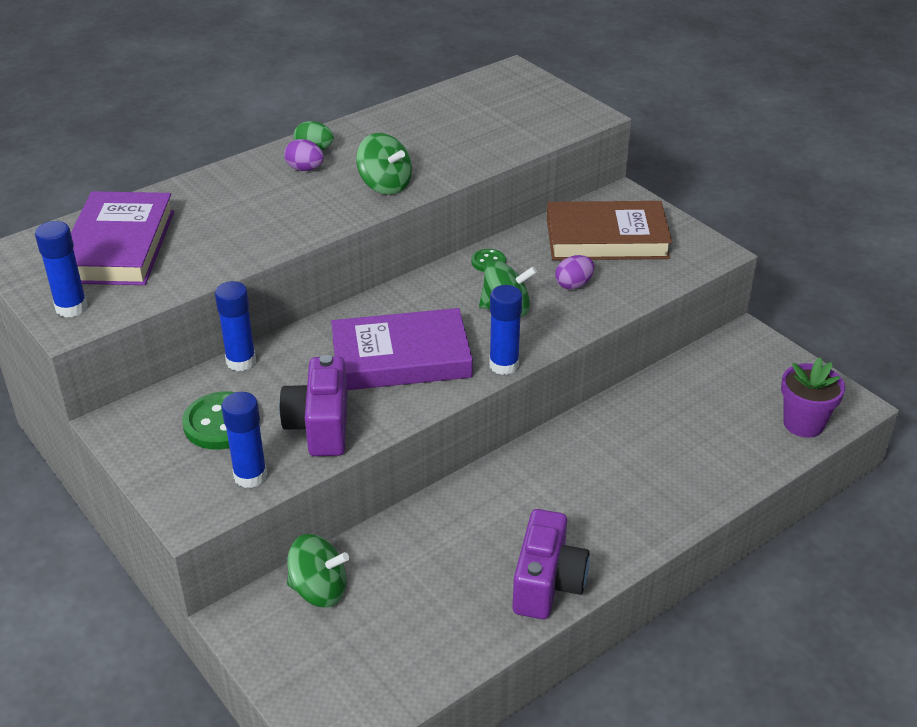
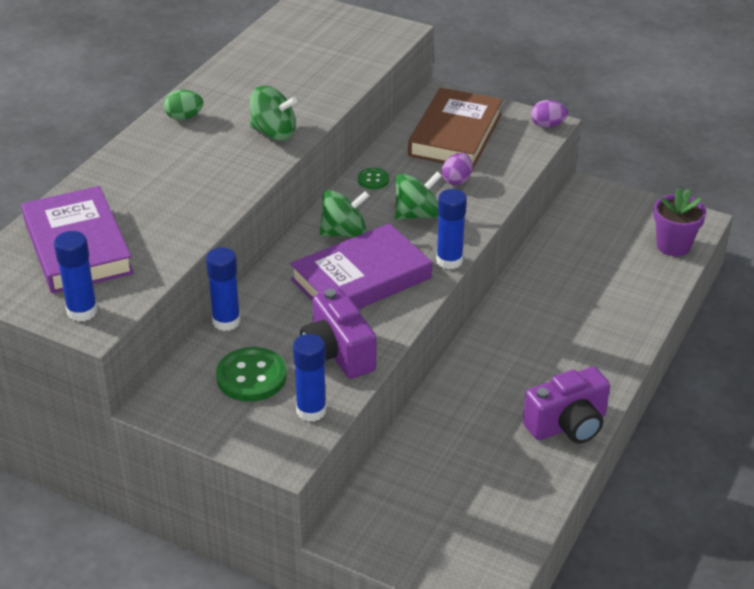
camera: 25 degrees left, 0 degrees up
(305, 169) = (190, 136): purple egg -> purple egg (547, 125)
(319, 590) = (395, 491): green spinning top -> green spinning top (344, 233)
(547, 583) = (567, 425): purple camera -> purple camera turned 75 degrees clockwise
(606, 238) = (455, 135): brown book -> brown book turned 45 degrees counterclockwise

